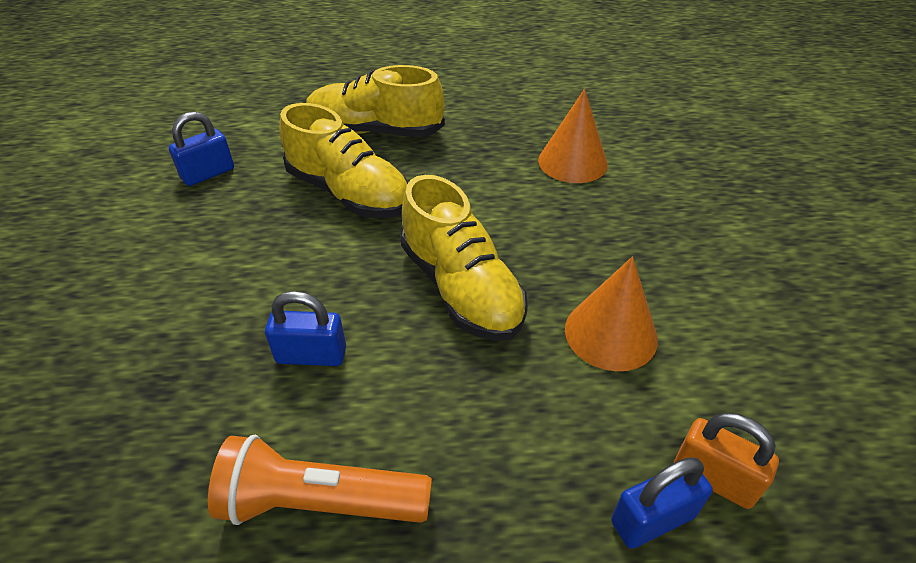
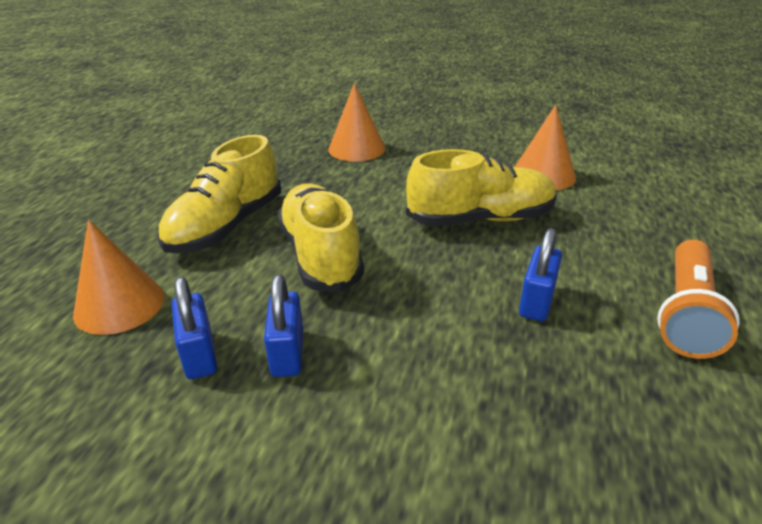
camera: 70 degrees left, 10 degrees down
(257, 122) = (119, 305): none -> orange cone
(349, 193) = (320, 255): yellow shoe -> yellow shoe turned 75 degrees counterclockwise
(652, 519) = (683, 195): blue padlock -> blue padlock (287, 353)
(714, 478) = (655, 173): orange padlock -> none

